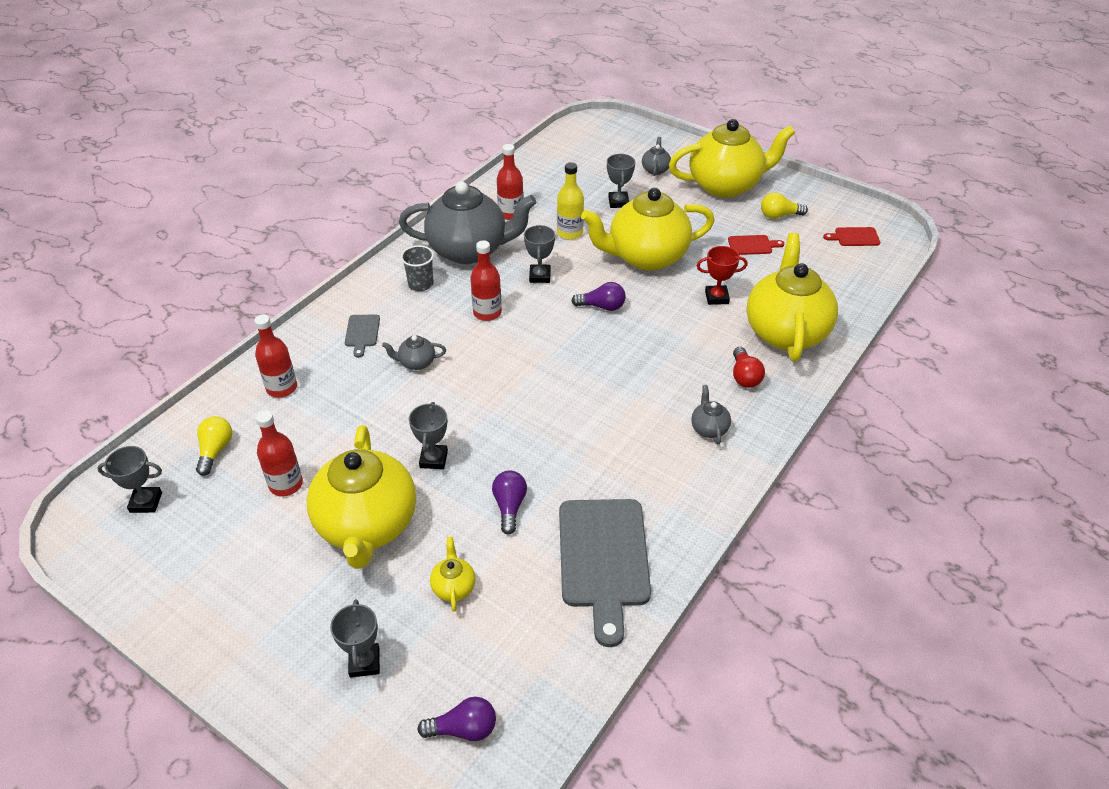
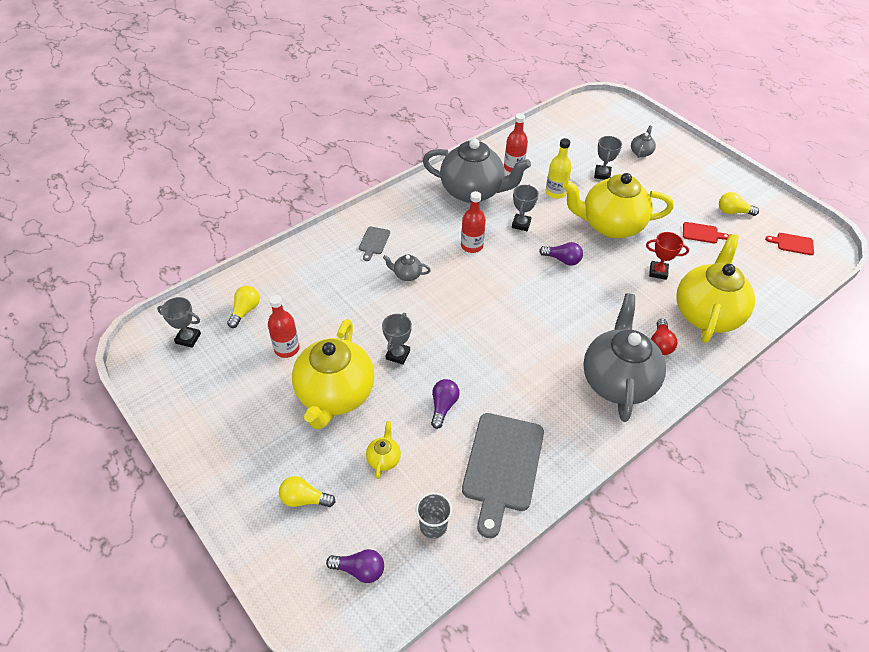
camera: 15 degrees right, 5 degrees up
(282, 388) = (304, 273): red bottle -> none
(364, 662) = (304, 499): grey trophy -> yellow light bulb
(421, 284) = (428, 212): grey cup -> grey cup (433, 526)
(709, 428) = (617, 381): grey teapot -> grey teapot, size x2.47
(725, 185) = (695, 177): yellow teapot -> none

